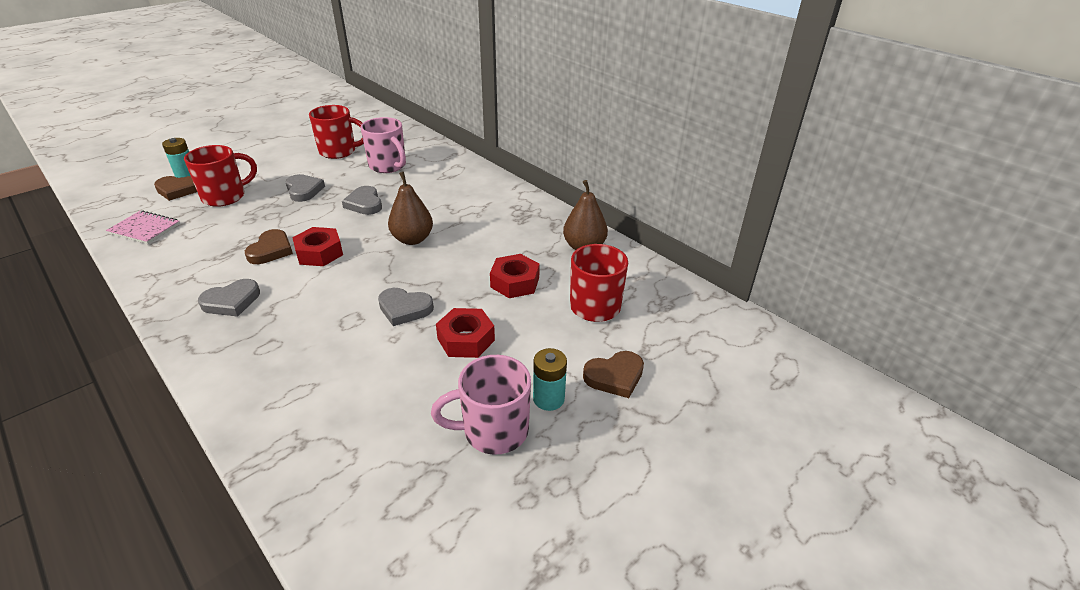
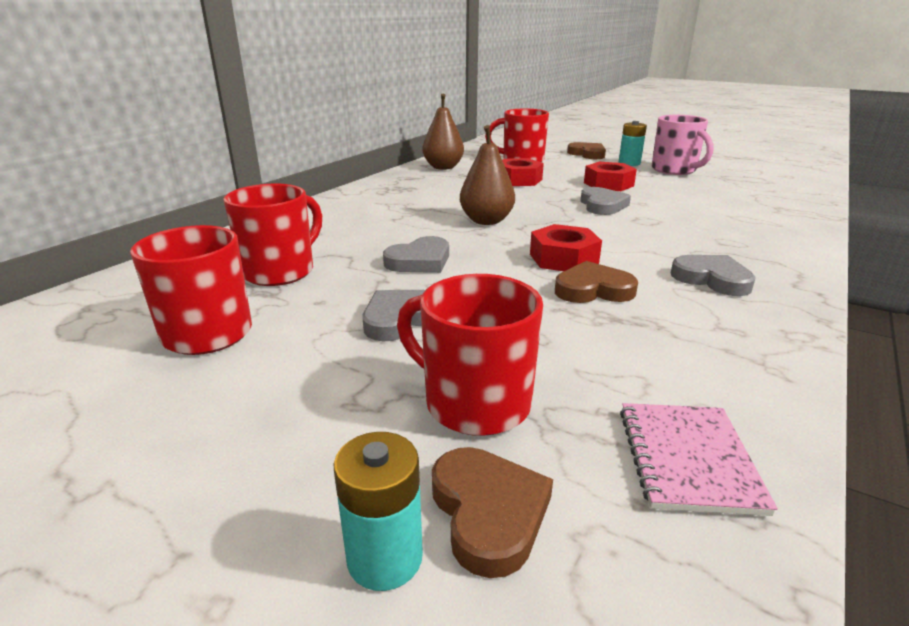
camera: 105 degrees left, 10 degrees down
(388, 166) = (280, 271): pink mug -> red mug

